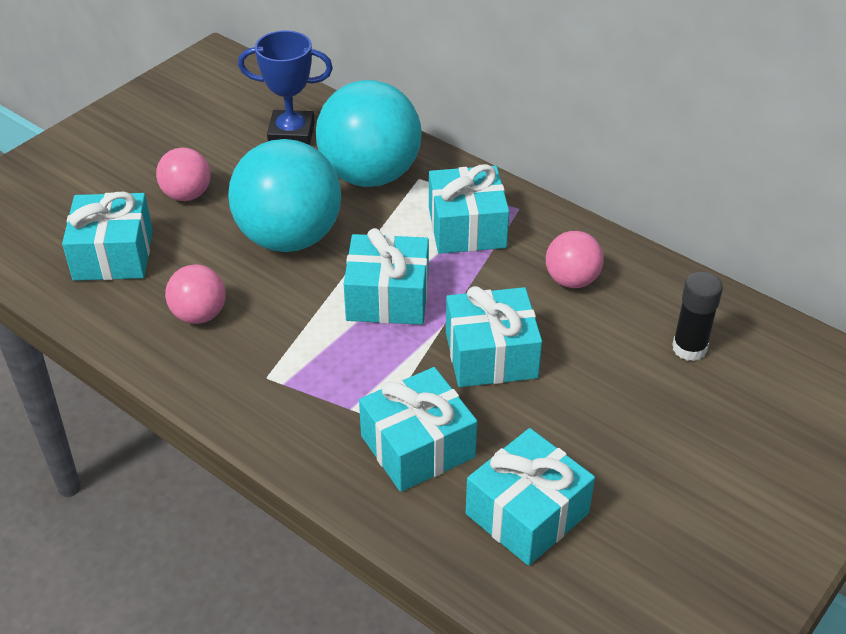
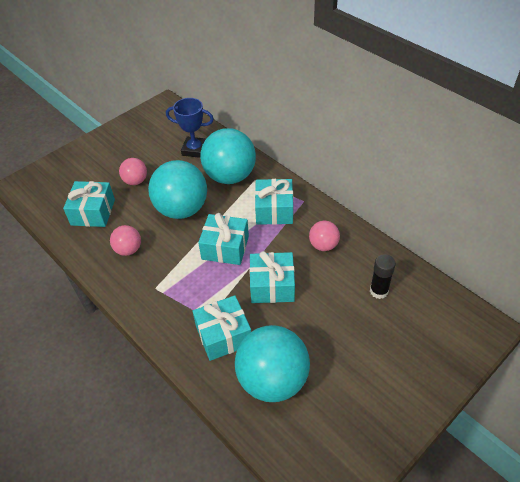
camera: 10 degrees right, 5 degrees up
(527, 513) = (272, 380): turquoise gift -> turquoise ball

